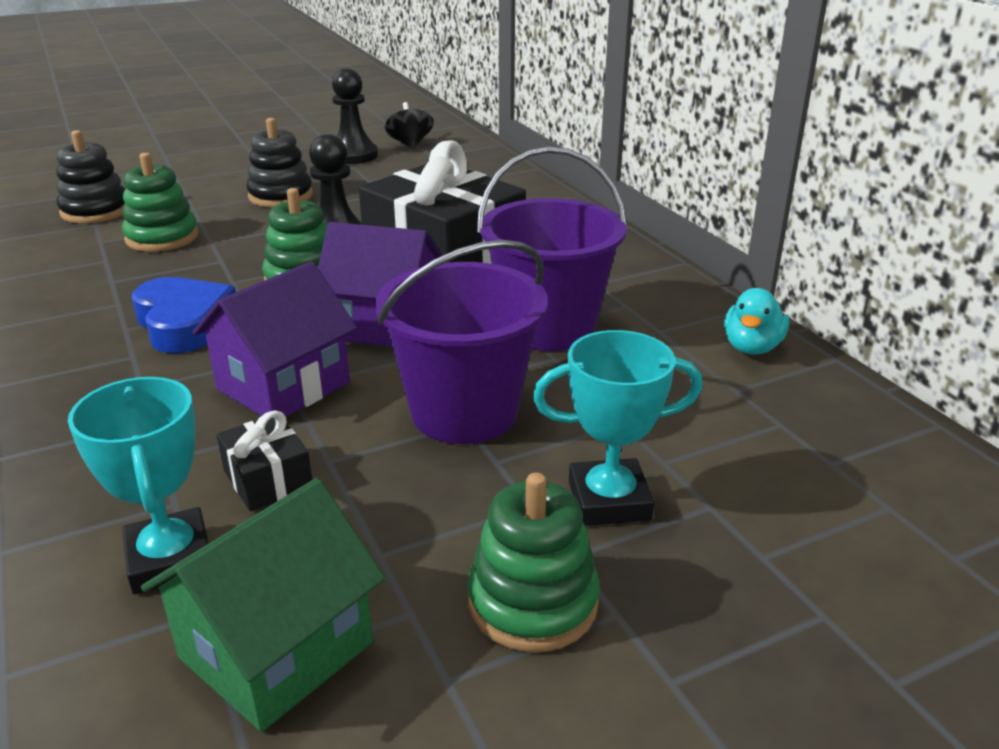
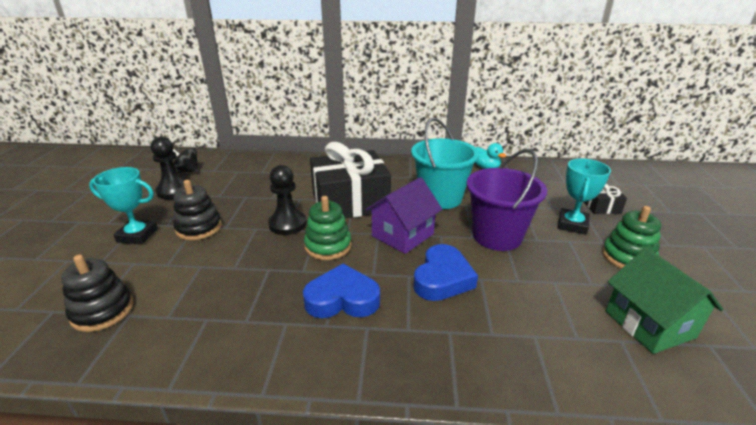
camera: 60 degrees left, 0 degrees up
(162, 237) = (201, 286): green stacking toy -> none
(170, 559) = (581, 345): turquoise trophy -> turquoise trophy (137, 235)
(268, 479) = (526, 301): black gift -> black gift (602, 207)
(283, 386) = (442, 278): purple house -> blue heart
(549, 328) = (440, 198): purple bucket -> turquoise bucket

